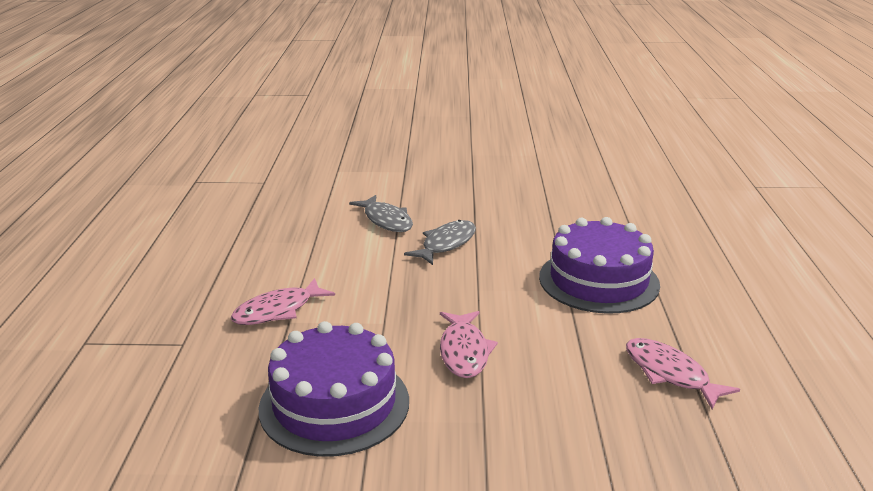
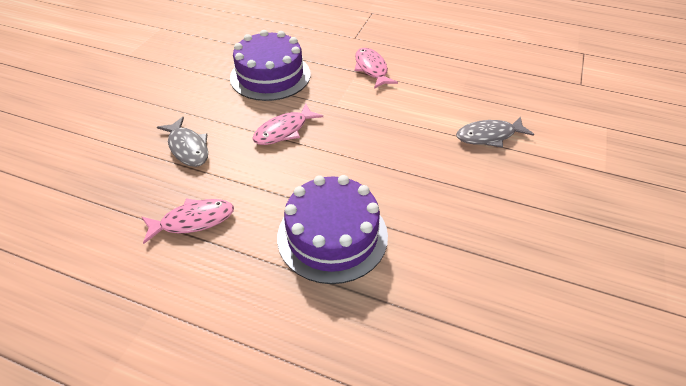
camera: 110 degrees right, 20 degrees up
(446, 244) = (434, 160): grey fish -> grey fish (188, 148)
(464, 351) = (284, 130): pink fish -> pink fish turned 60 degrees counterclockwise

